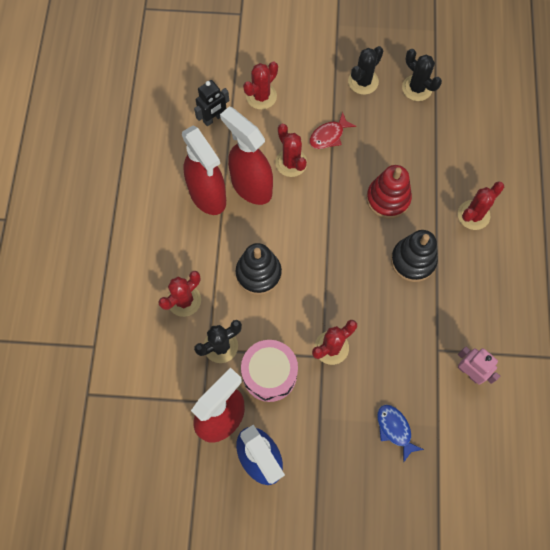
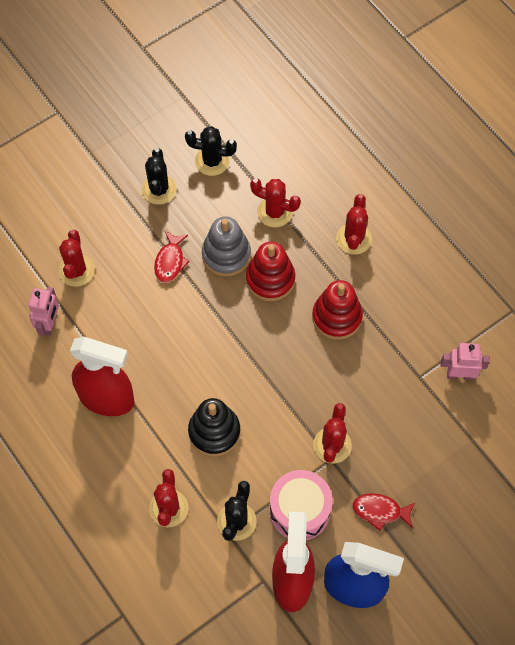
camera: 40 degrees left, 5 degrees down
(213, 118) = (49, 324): black robot -> pink robot
(251, 186) = (139, 360): red spray bottle -> none
(291, 163) = (157, 311): red cactus -> red cactus (274, 212)
(325, 421) = (380, 511): none -> red fish
(371, 159) = (226, 255): none -> grey stacking toy
(395, 429) = (441, 470): blue fish -> none
(413, 261) = (337, 317): black stacking toy -> red stacking toy

